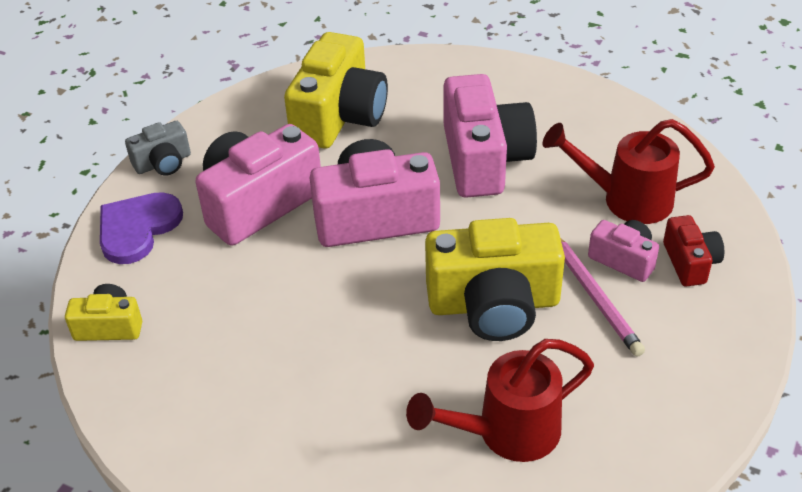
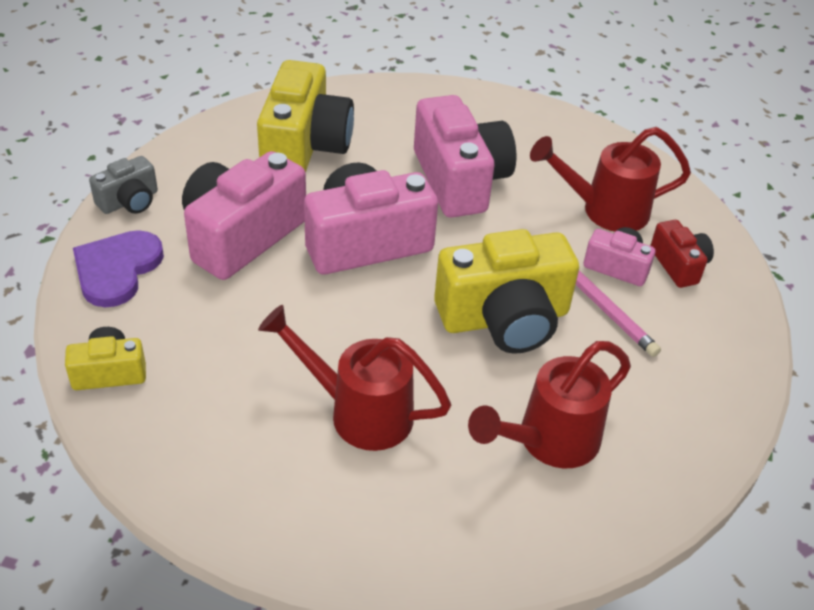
camera: 15 degrees left, 0 degrees up
(328, 385) = (358, 412): none -> red watering can

